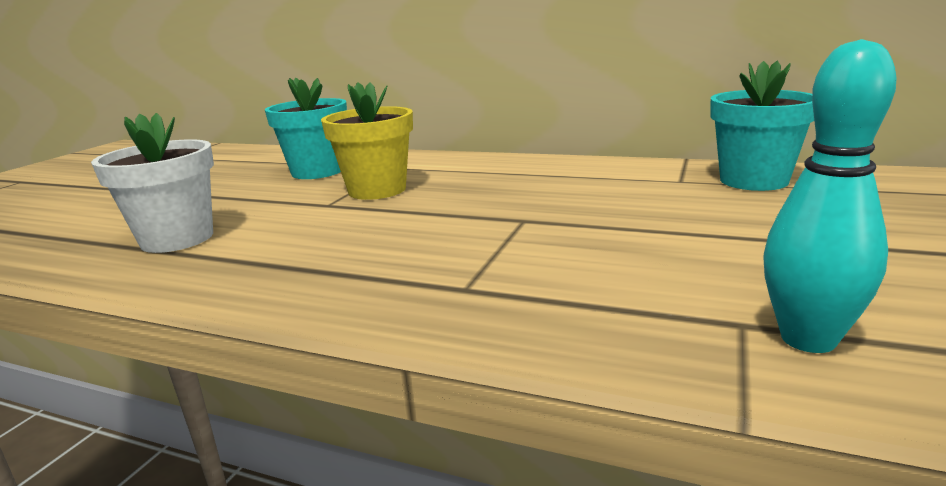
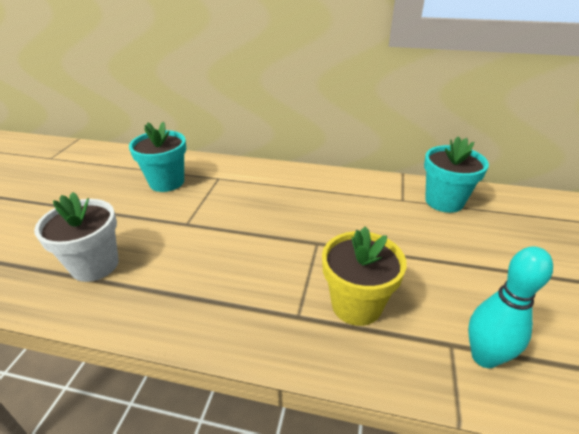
camera: 10 degrees left, 15 degrees up
(377, 190) = (215, 207): yellow flower pot -> yellow flower pot (356, 305)

